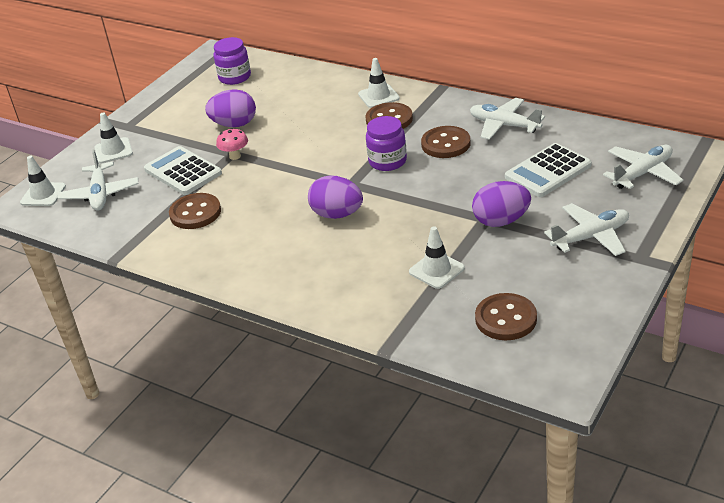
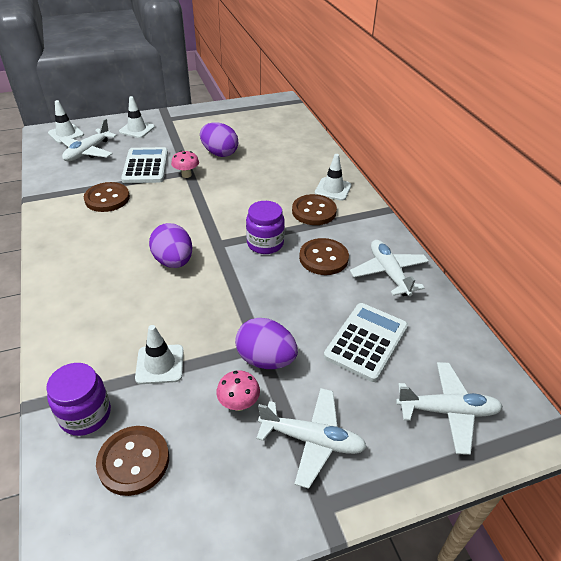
camera: 35 degrees right, 5 degrees up
(235, 77) = (268, 122): purple jar -> purple jar (85, 415)
(522, 252) = (239, 404): none -> pink mushroom
(548, 171) = (366, 341): white calculator -> white calculator turned 120 degrees clockwise

